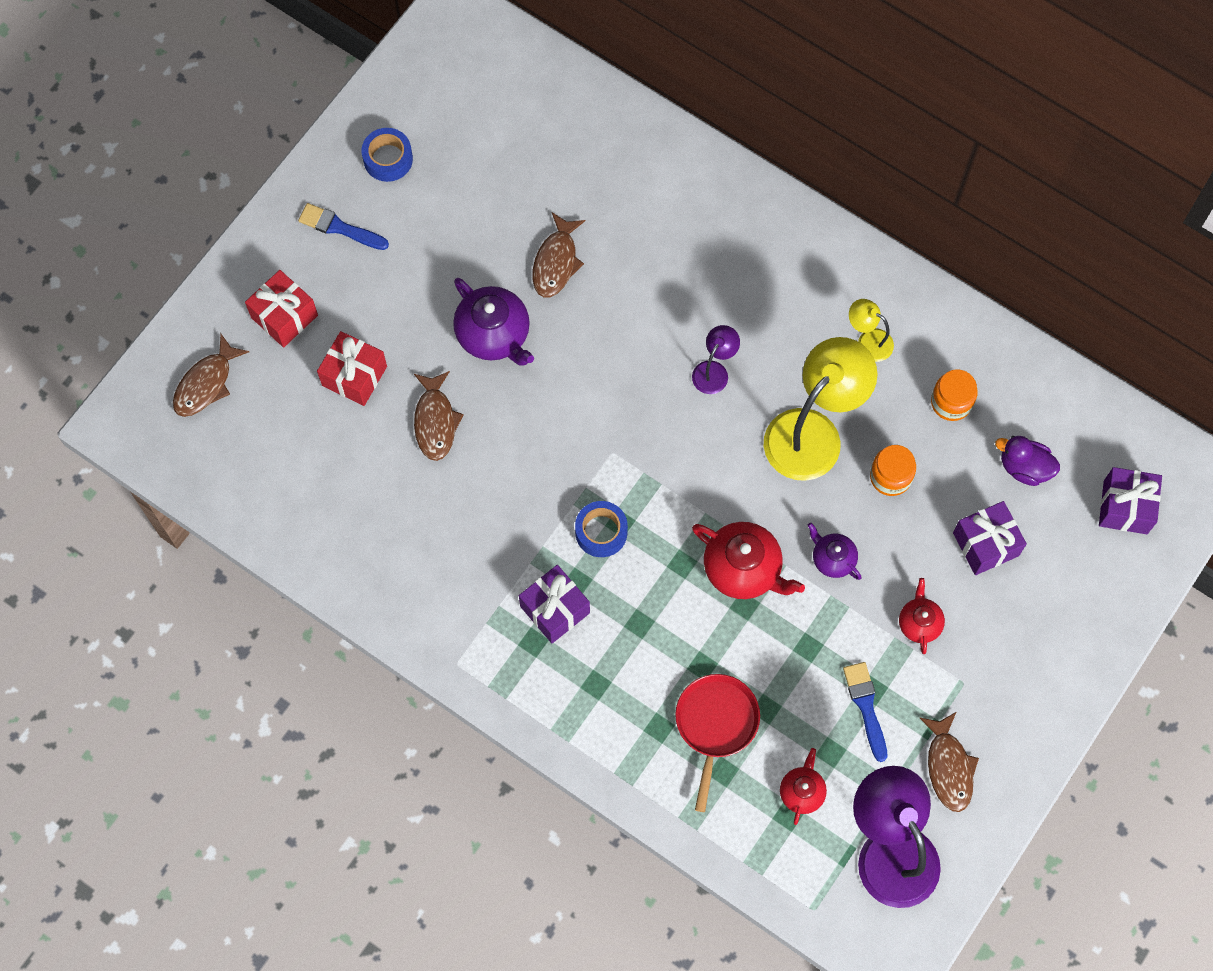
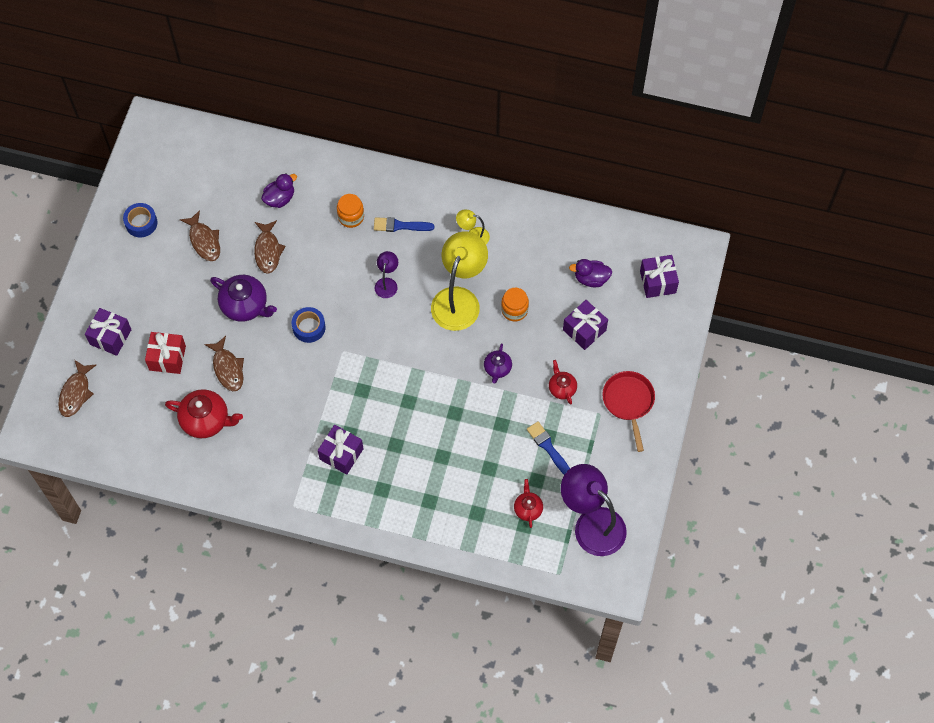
camera: 20 degrees left, 5 degrees down
(284, 316) = (110, 337): red gift -> purple gift
(339, 227) = (126, 273): blue brush -> blue brush (400, 226)
(601, 188) = (280, 198): none -> purple duck
(601, 532) = (353, 399): blue tape -> blue tape (309, 327)
(715, 725) = (462, 488): red pan -> red pan (628, 402)
(743, 569) = (446, 392): red teapot -> red teapot (206, 420)
(832, 559) = (497, 368): purple teapot -> purple teapot turned 105 degrees counterclockwise
(949, 767) = (609, 465): brown fish -> brown fish (204, 241)
(951, 402) = (534, 255): orange jar -> orange jar (351, 217)

